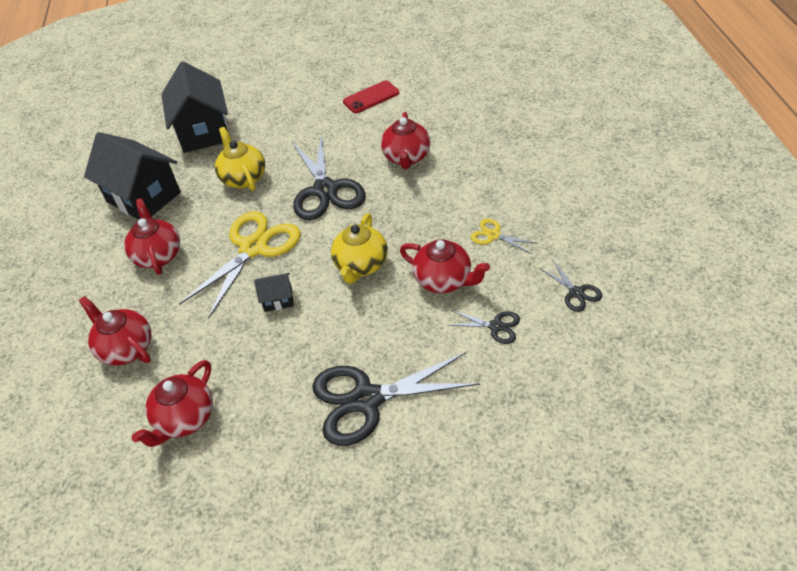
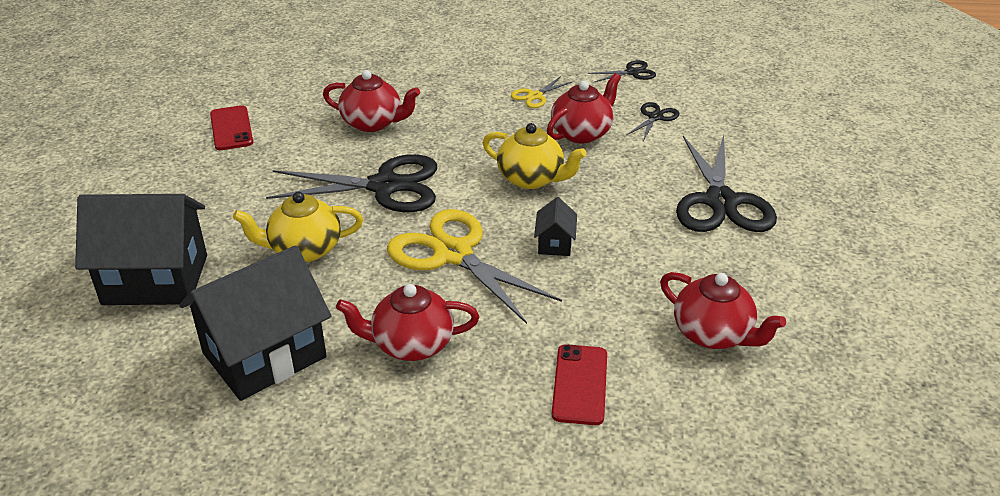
camera: 80 degrees left, 10 degrees down
(126, 348) = (580, 384): red teapot -> red phone

